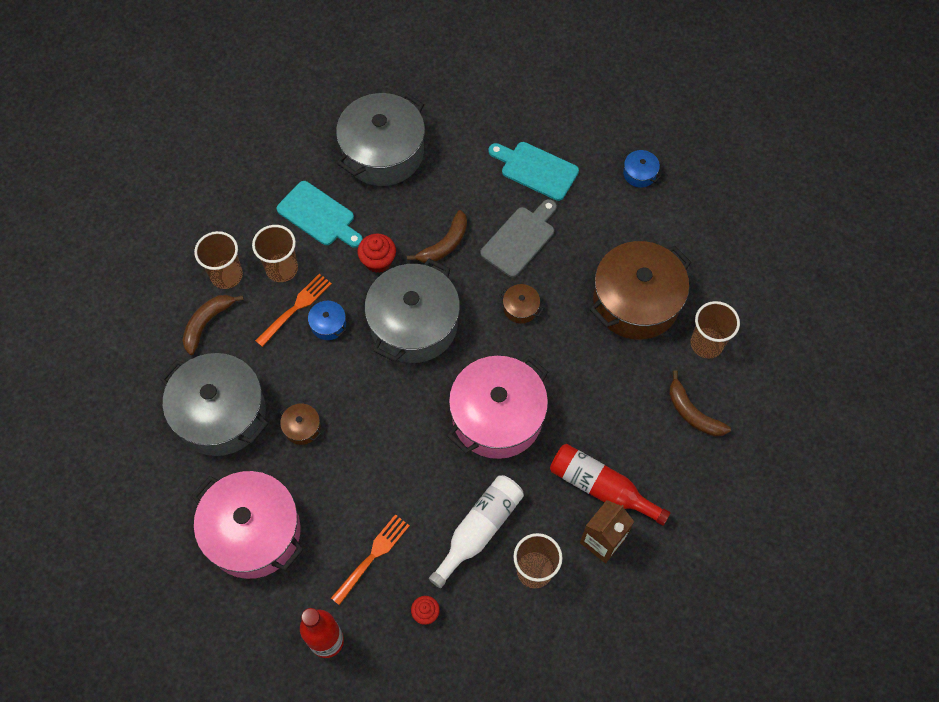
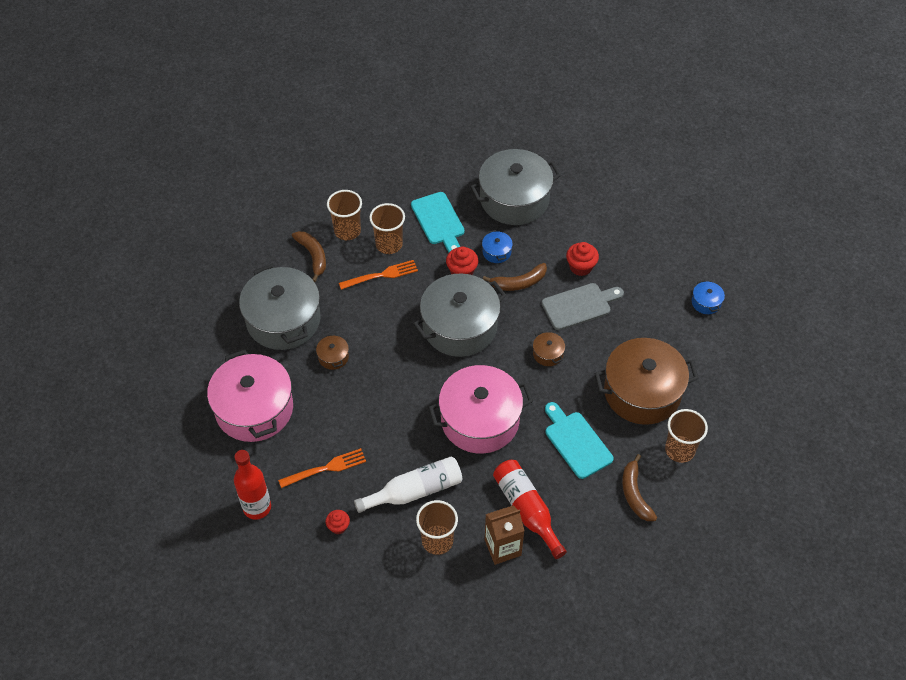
camera: 30 degrees right, 10 degrees down
(207, 323) = (313, 256): brown banana -> brown banana turned 90 degrees clockwise
(328, 324) = (397, 297): blue pot -> blue pot (496, 252)
(496, 195) = (580, 267): none -> red cupcake
(536, 169) = (624, 263): turquoise cutting board -> turquoise cutting board (576, 442)

